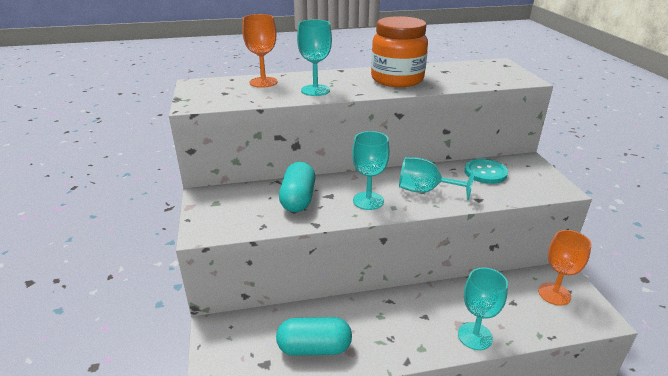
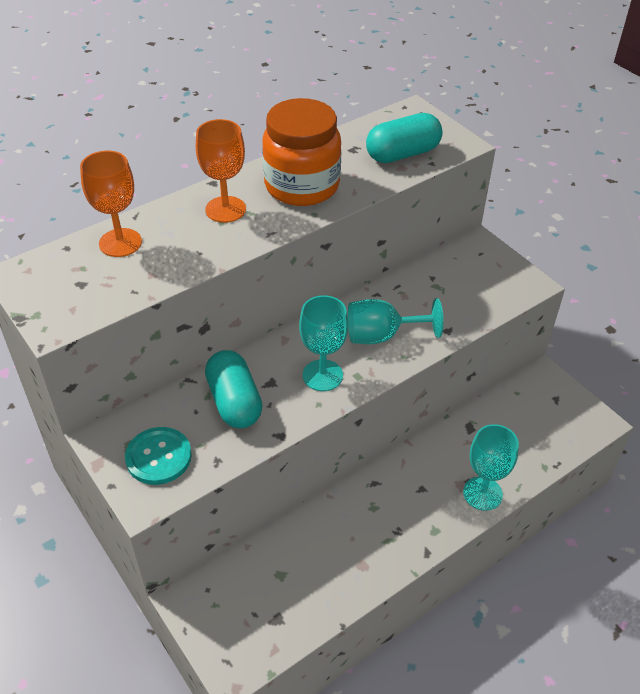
camera: 25 degrees left, 15 degrees up
(314, 348) = (321, 577): turquoise capsule -> turquoise capsule (402, 154)
(315, 90) = (207, 242): turquoise goblet -> none
(485, 172) = (437, 281): turquoise button -> turquoise button (158, 457)
(554, 294) = (543, 407): orange goblet -> orange goblet (225, 209)

